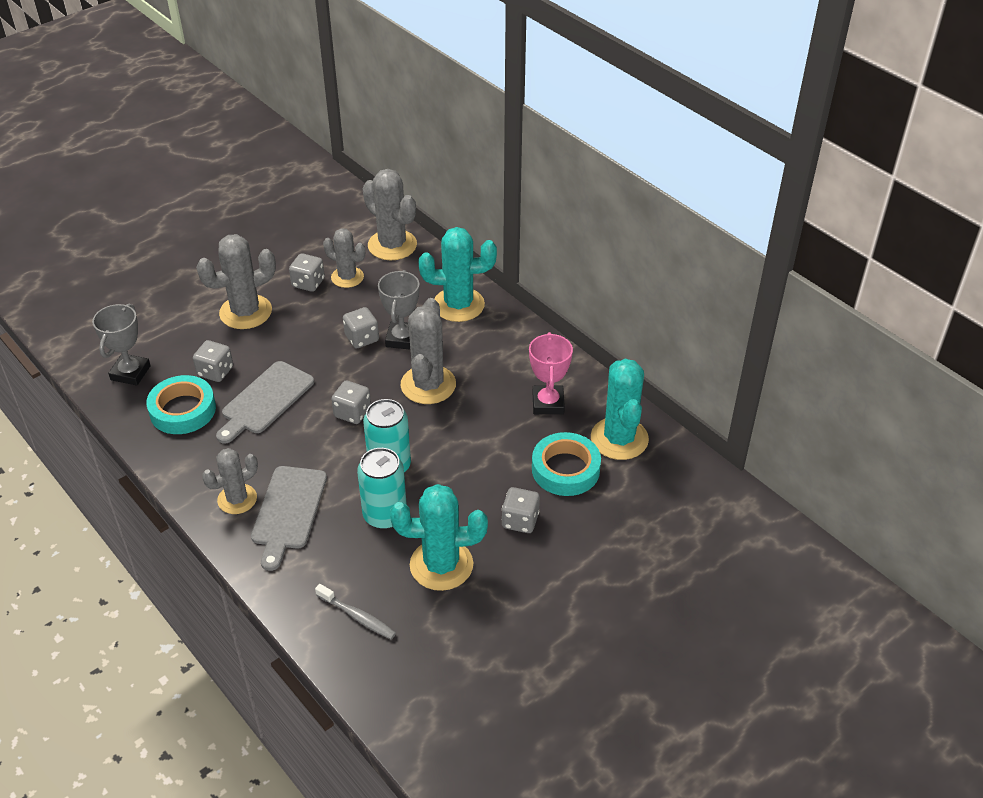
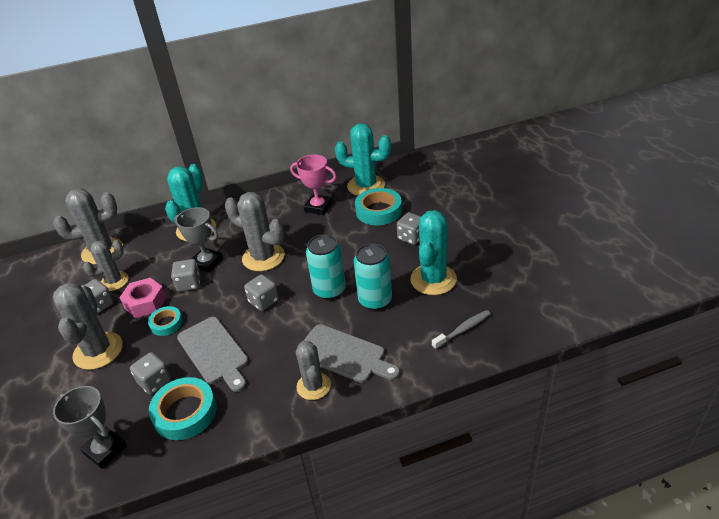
camera: 65 degrees left, 5 degrees down
(296, 346) = (166, 323): none -> turquoise tape
(322, 316) = (145, 303): none -> pink nut

